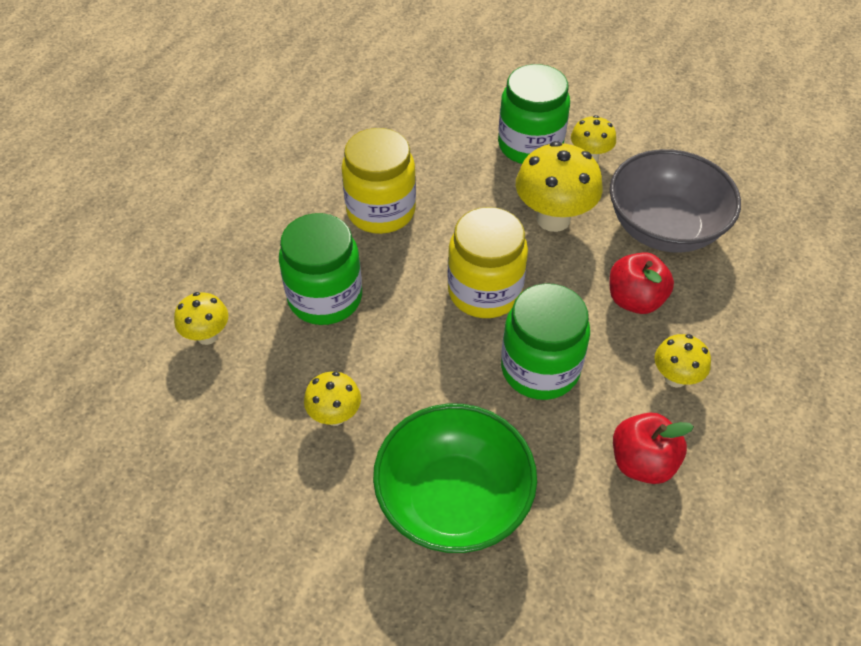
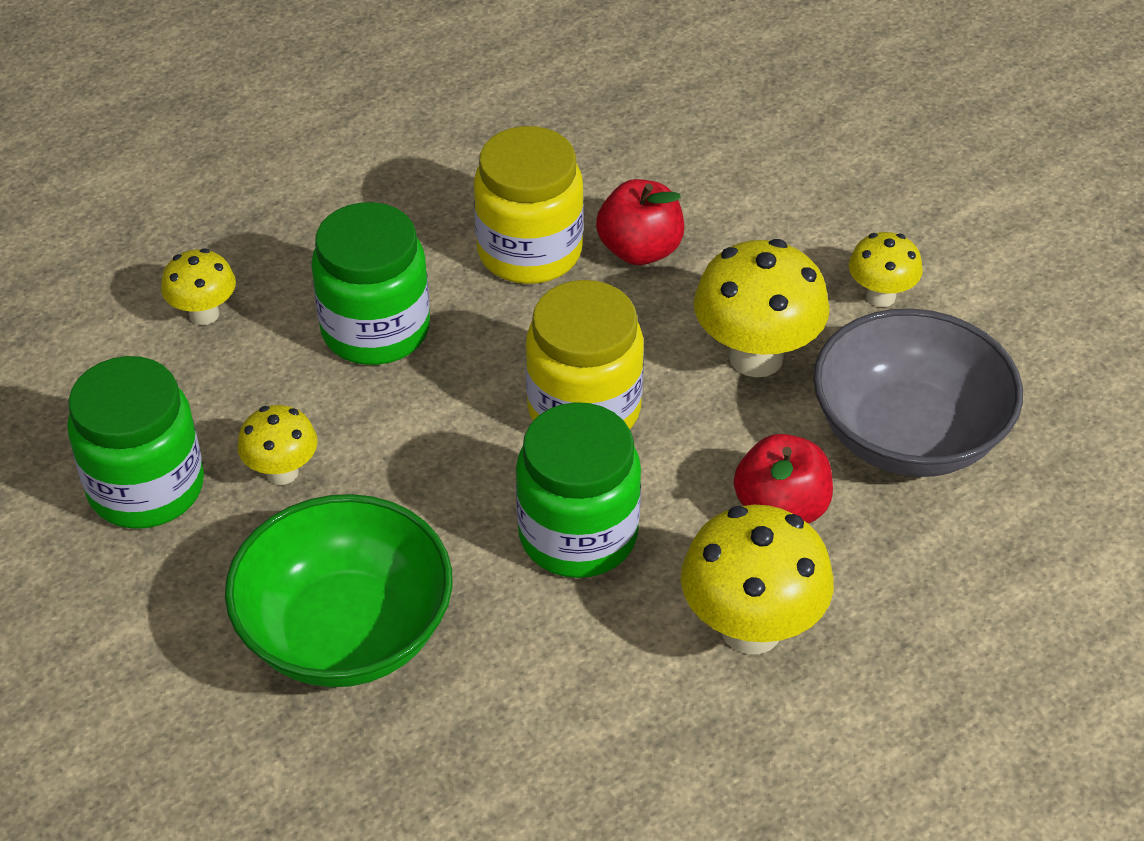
camera: 30 degrees right, 5 degrees down
(530, 145) = (806, 246): green jar -> green jar (146, 487)
(642, 462) = (616, 705): red apple -> red apple (640, 250)
(675, 378) = (751, 629): yellow mushroom -> yellow mushroom, size x1.77

